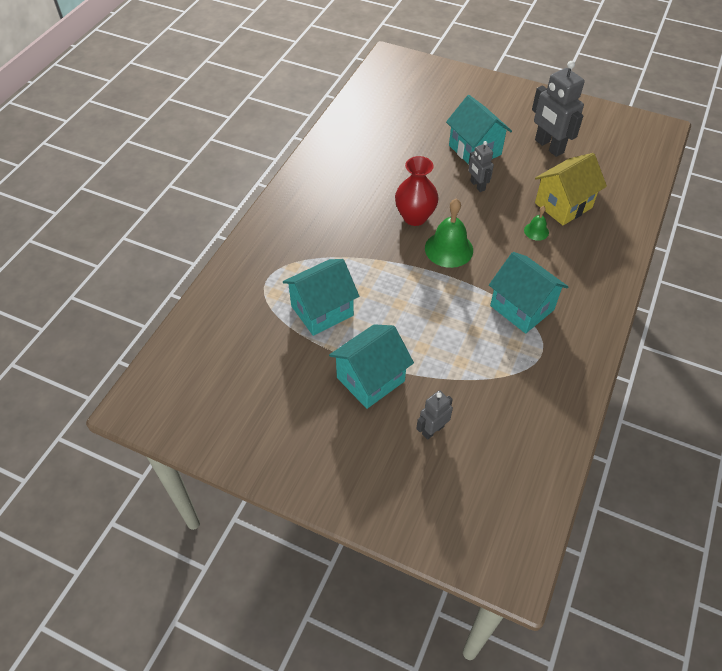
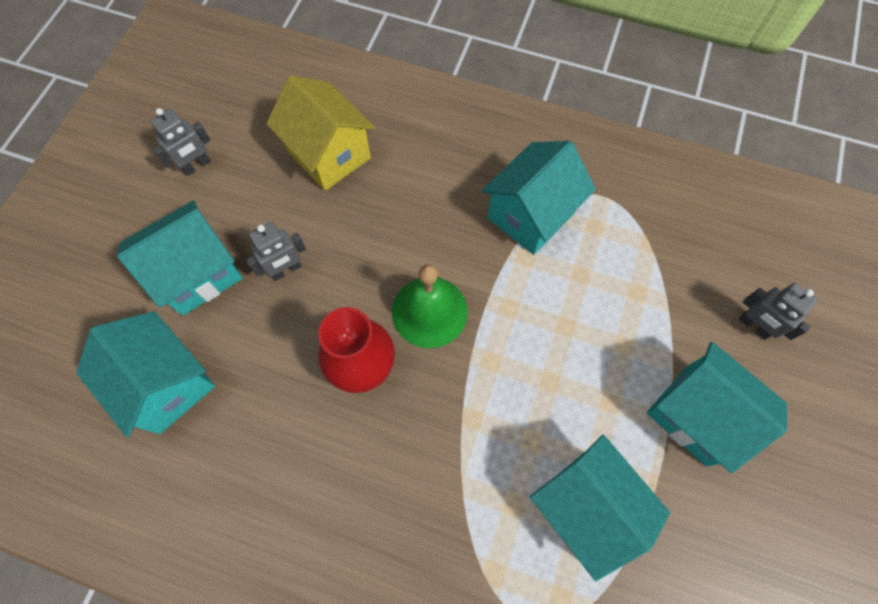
camera: 95 degrees left, 15 degrees up
(409, 141) = (167, 384): none -> turquoise house
(536, 231) = (384, 191): green bell -> none
(548, 146) = (197, 166): grey robot -> grey robot, size x0.55

